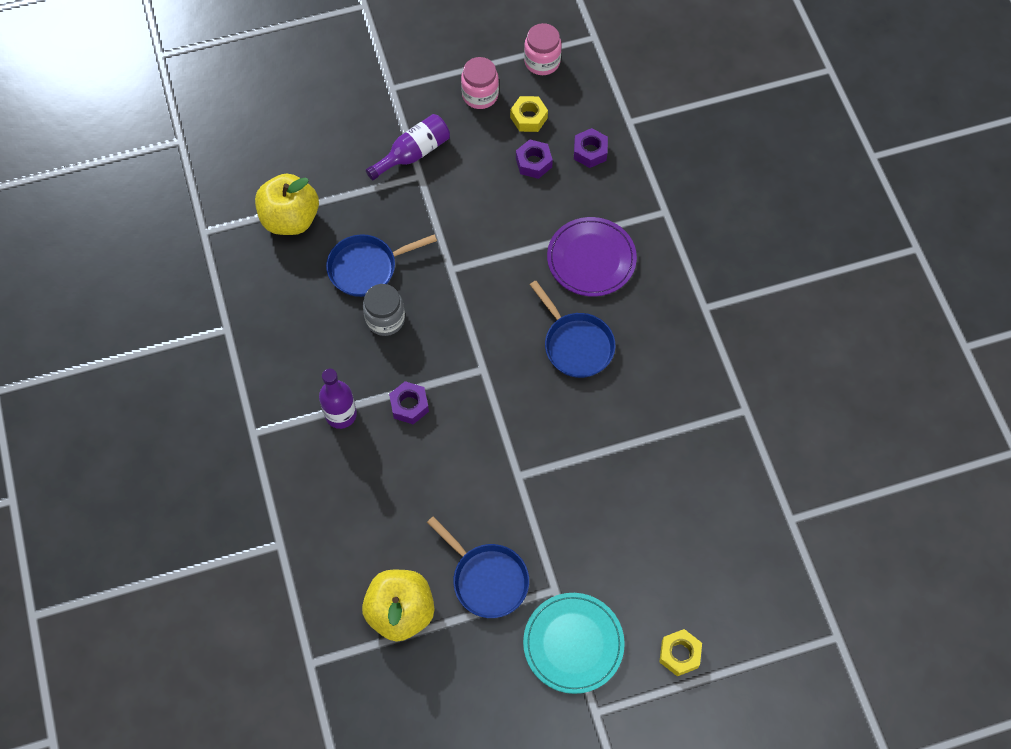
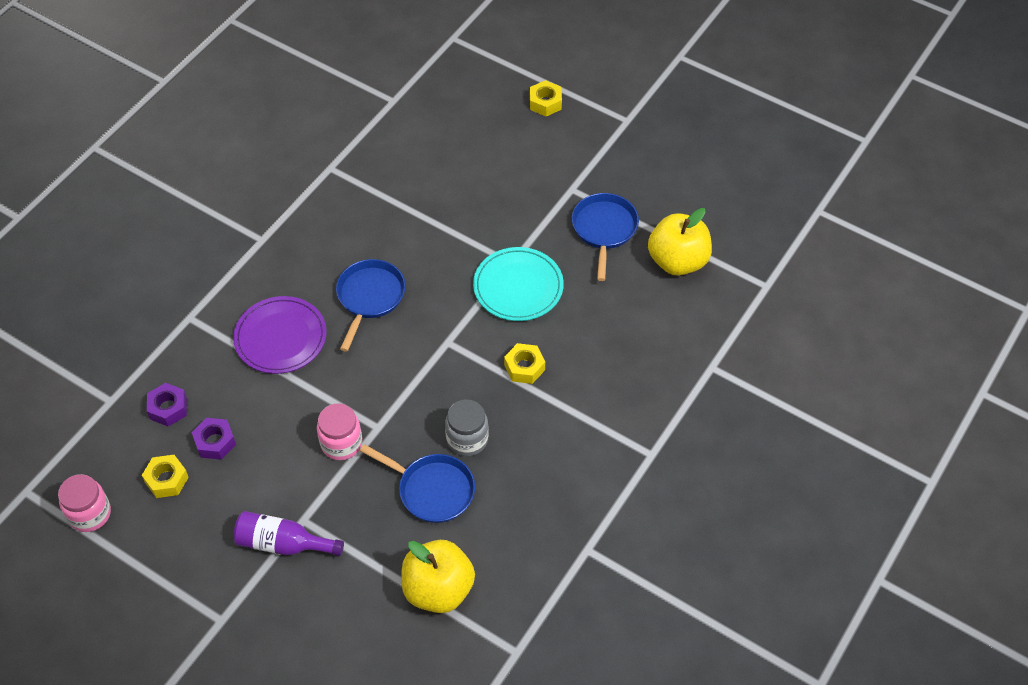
camera: 130 degrees left, 10 degrees down
(341, 414) = (576, 407): purple bottle -> none
(409, 405) = (524, 367): purple nut -> yellow nut
(480, 95) = (170, 537): pink jar -> pink jar (341, 443)
(573, 644) = (596, 157): turquoise plate -> turquoise plate (518, 287)

